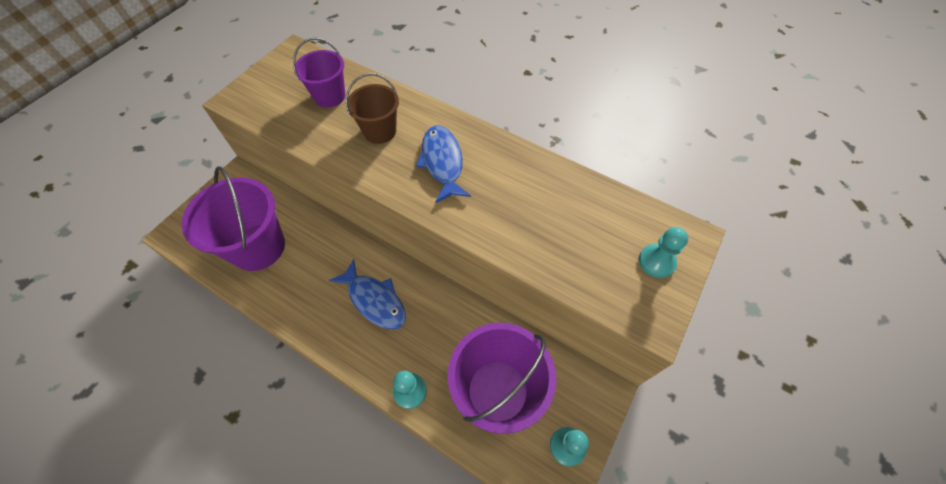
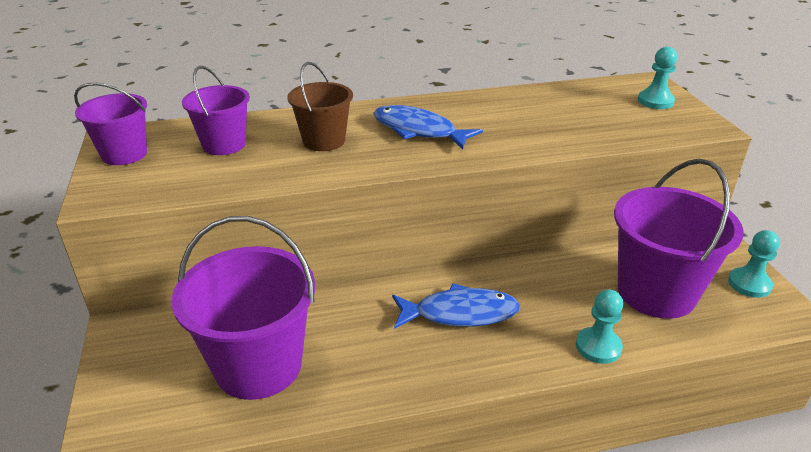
camera: 45 degrees left, 25 degrees down
(280, 70) = (124, 154): none -> purple bucket

